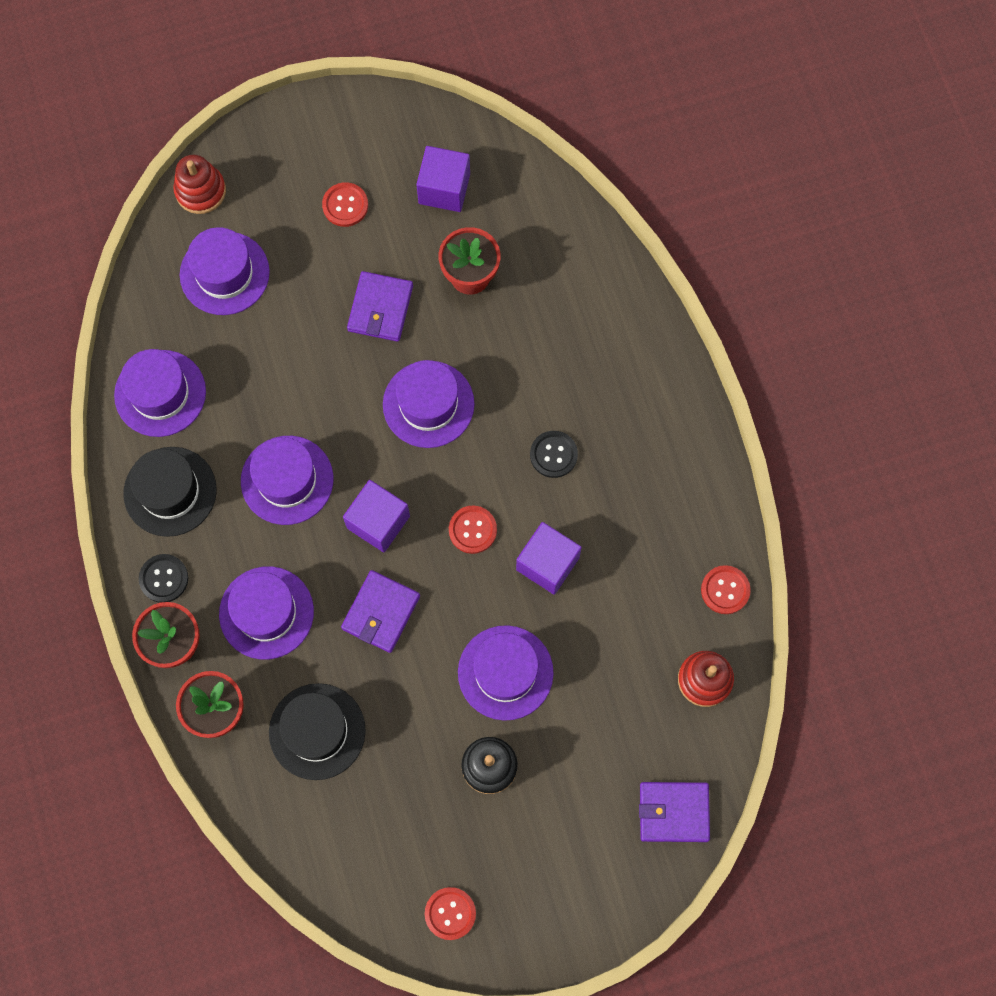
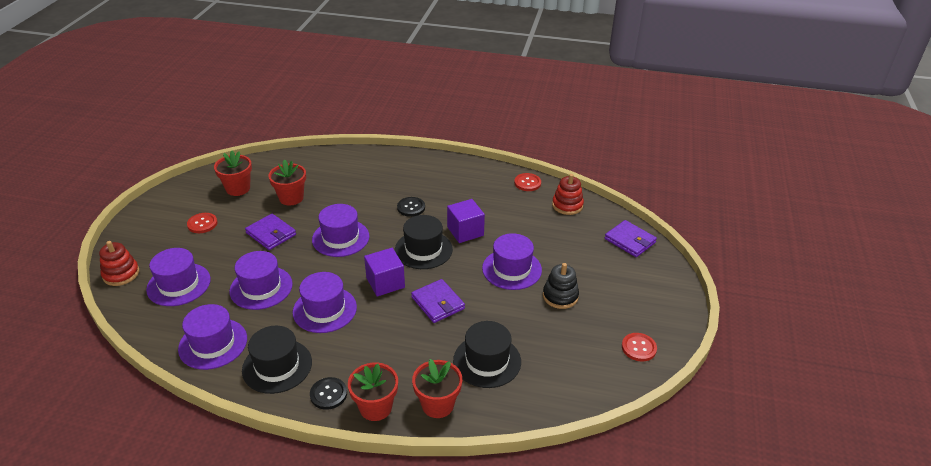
camera: 60 degrees left, 35 degrees down
(266, 612) = (395, 353): purple hat -> purple hat (261, 287)
(444, 188) = (238, 188): purple cube -> red flower pot
(472, 530) = (423, 250): red button -> black hat
(673, 812) = (630, 241): purple wallet -> purple wallet turned 75 degrees counterclockwise

